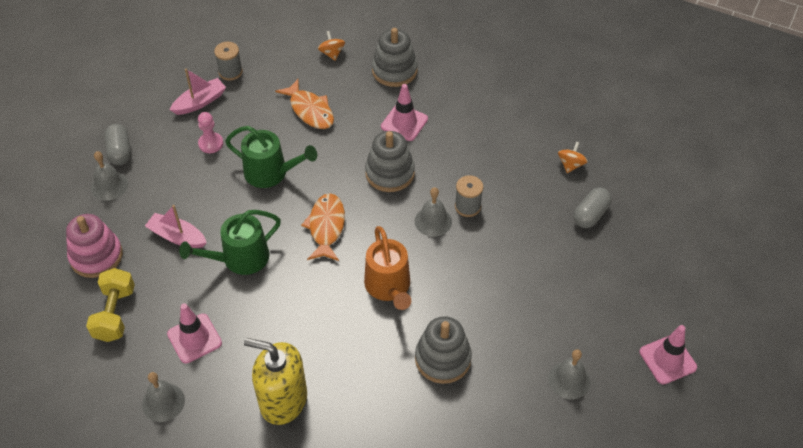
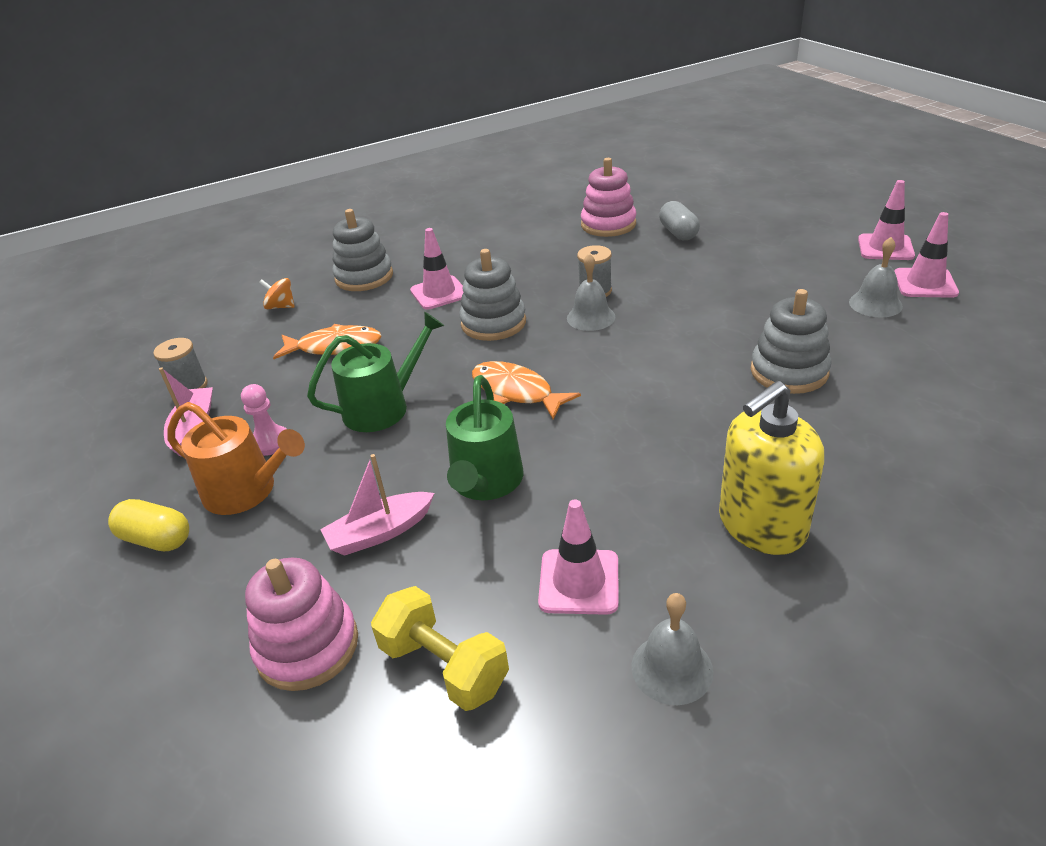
camera: 50 degrees left, 15 degrees down
(109, 186) = (198, 575): grey bell -> none
(120, 152) = (156, 539): grey capsule -> yellow capsule
(389, 287) = (652, 375): orange watering can -> orange watering can (246, 491)
(571, 165) = (608, 224): orange spinning top -> pink stacking toy
(624, 403) = (925, 283): none -> pink traffic cone

